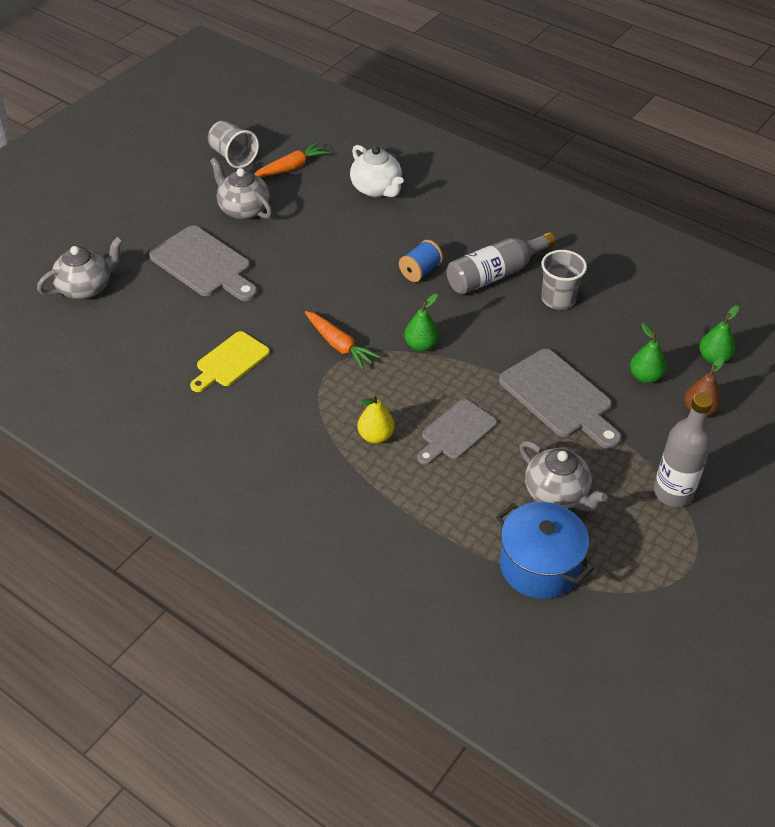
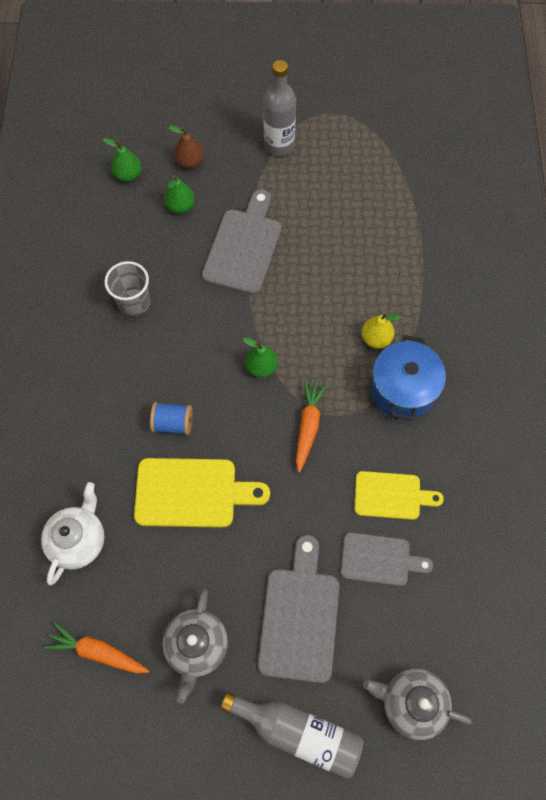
camera: 125 degrees left, 20 degrees up
(233, 157) = (118, 732): grey cup -> none
(353, 256) = (192, 492): none -> yellow cutting board
(456, 432) = (329, 291): grey cutting board -> grey cutting board (379, 559)
(495, 274) = (135, 364): grey bottle -> grey bottle (298, 732)
(539, 566) = (398, 185): blue pot -> blue pot (402, 390)
(557, 494) = (333, 204): grey teapot -> none

